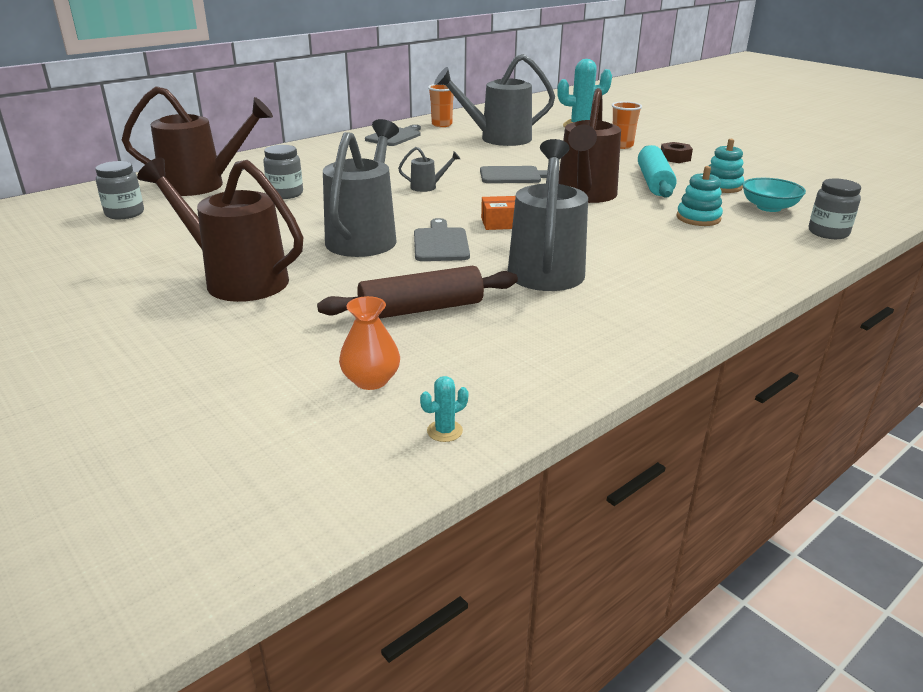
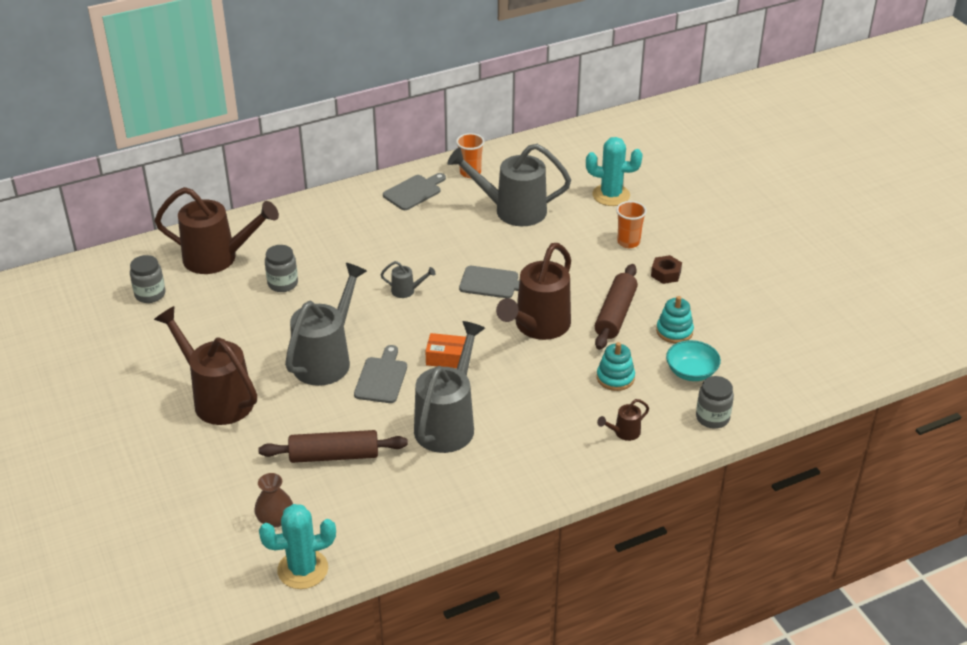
camera: 15 degrees right, 10 degrees up
(371, 380) = (275, 519): orange vase -> brown vase
(444, 431) = (303, 569): turquoise cactus -> turquoise cactus, size x2.33
(654, 182) = (615, 314): turquoise rolling pin -> brown rolling pin
(750, 252) = (623, 433): none -> brown watering can

